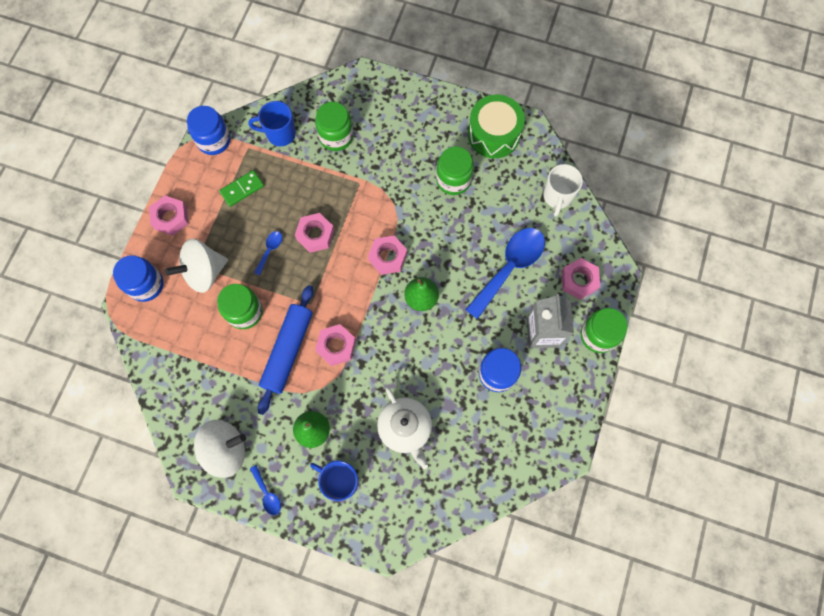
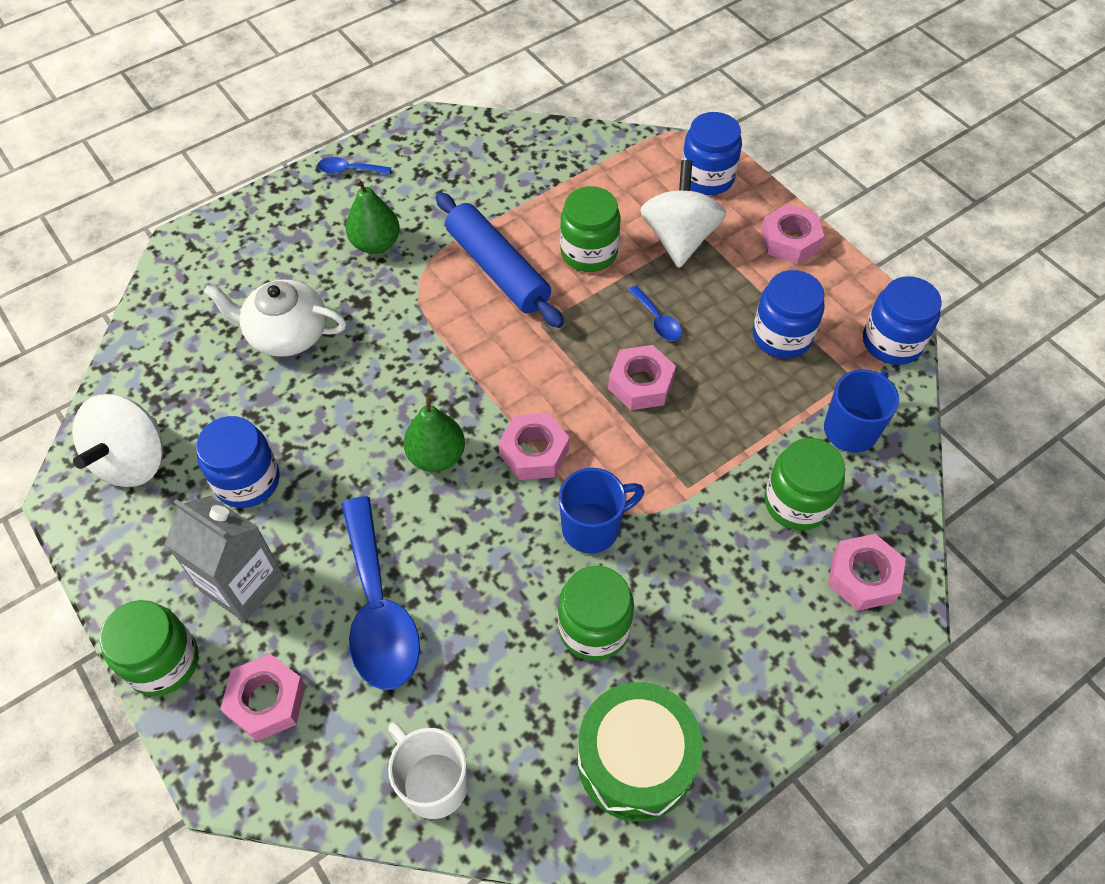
camera: 125 degrees right, 15 degrees down
(225, 450) = (432, 158): white spinning top -> white spinning top (132, 460)
(242, 189) = (782, 336): green domino -> blue jar
(336, 346) = (458, 321): pink nut -> pink nut (863, 577)
(340, 481) = (294, 238): blue mug -> blue mug (592, 528)

